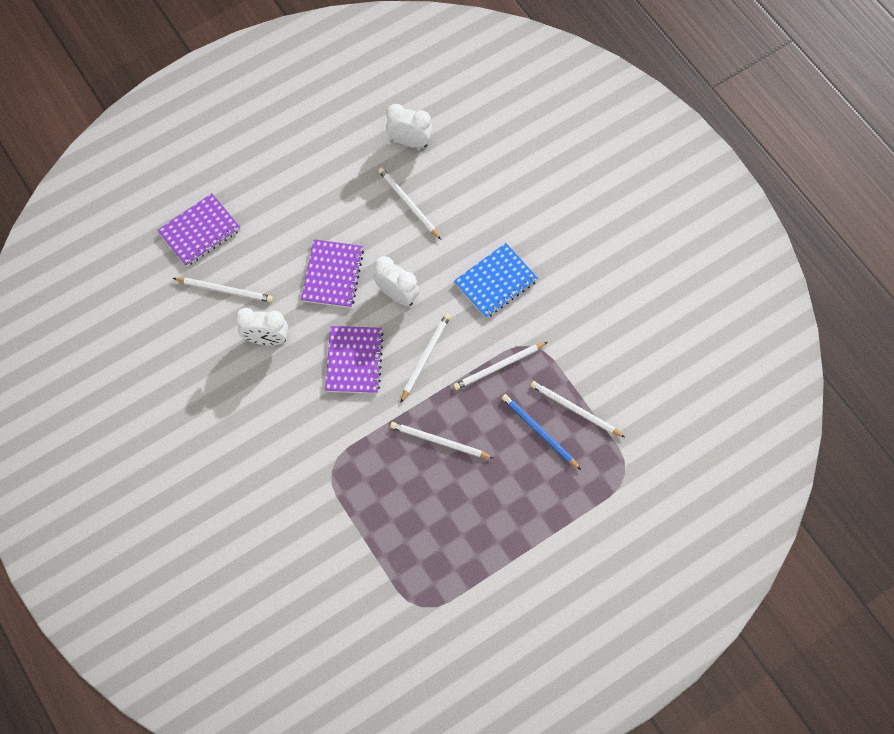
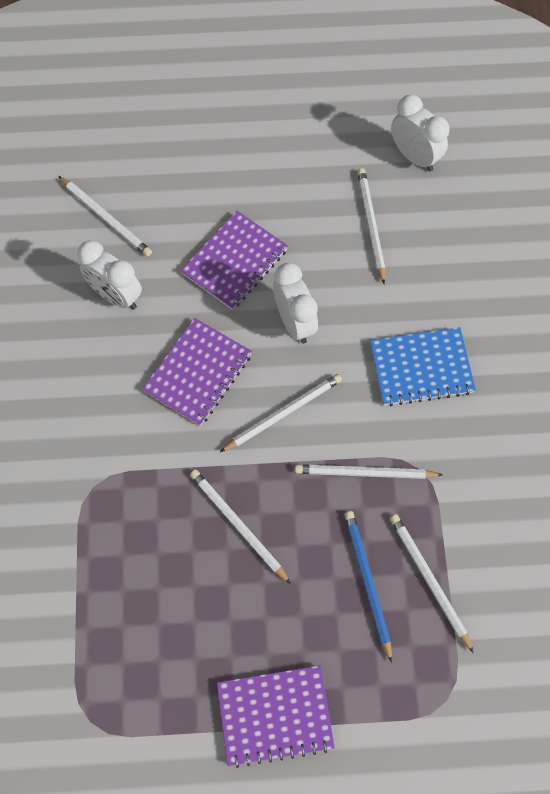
camera: 30 degrees right, 0 degrees up
(200, 231) = (120, 141): purple notebook -> purple notebook (275, 715)

